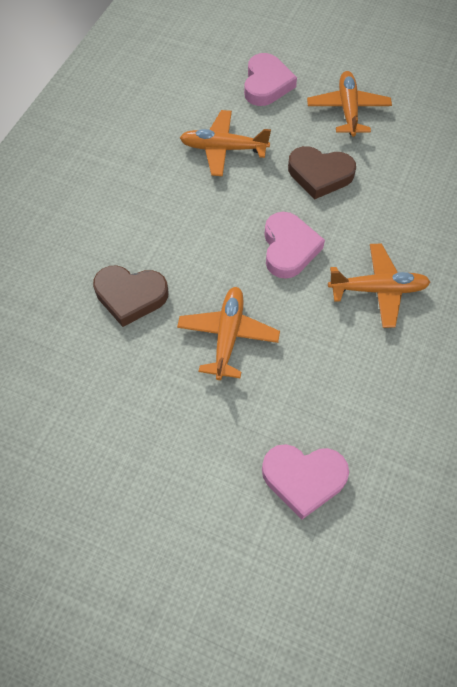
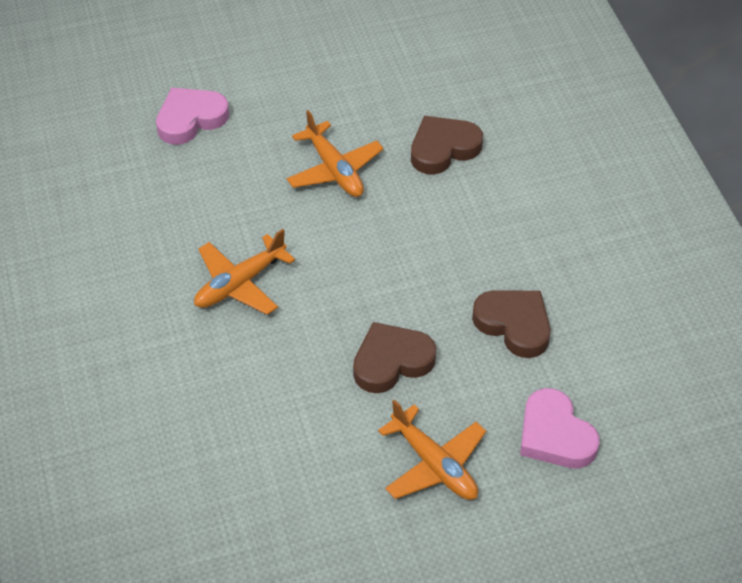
camera: 140 degrees right, 10 degrees down
(223, 149) = (514, 325): orange plane -> brown heart
(289, 248) = (352, 269): pink heart -> none

